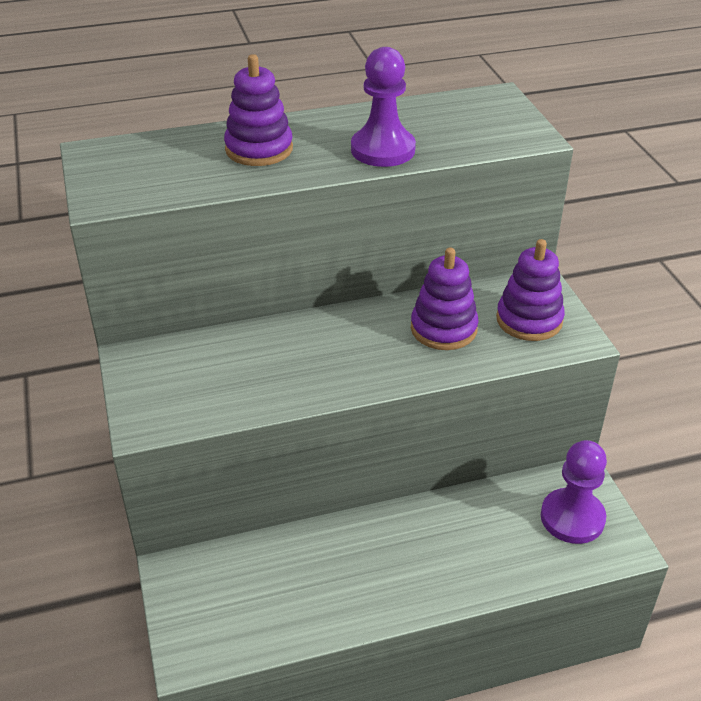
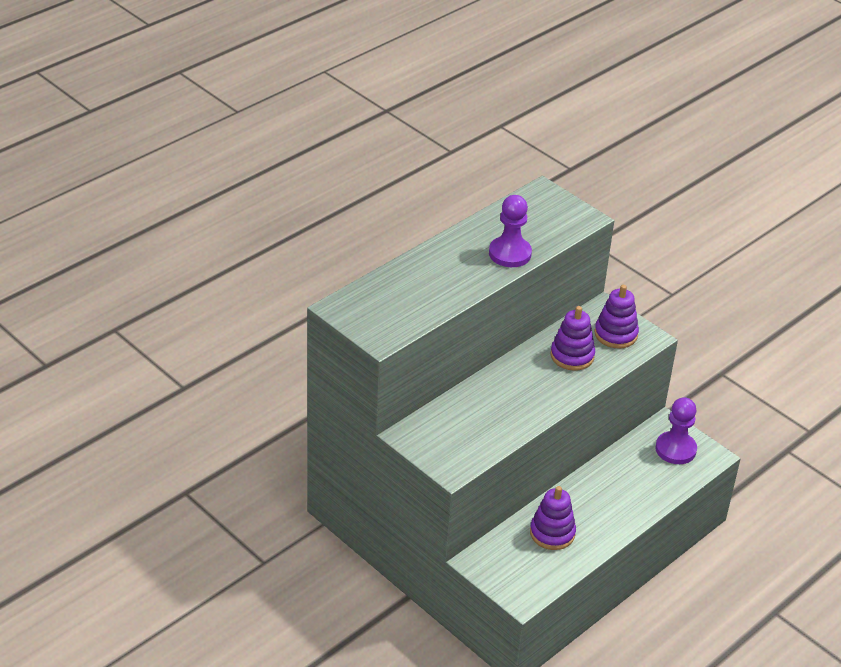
camera: 30 degrees left, 0 degrees up
(259, 149) = (437, 275): purple stacking toy -> purple stacking toy (552, 533)

